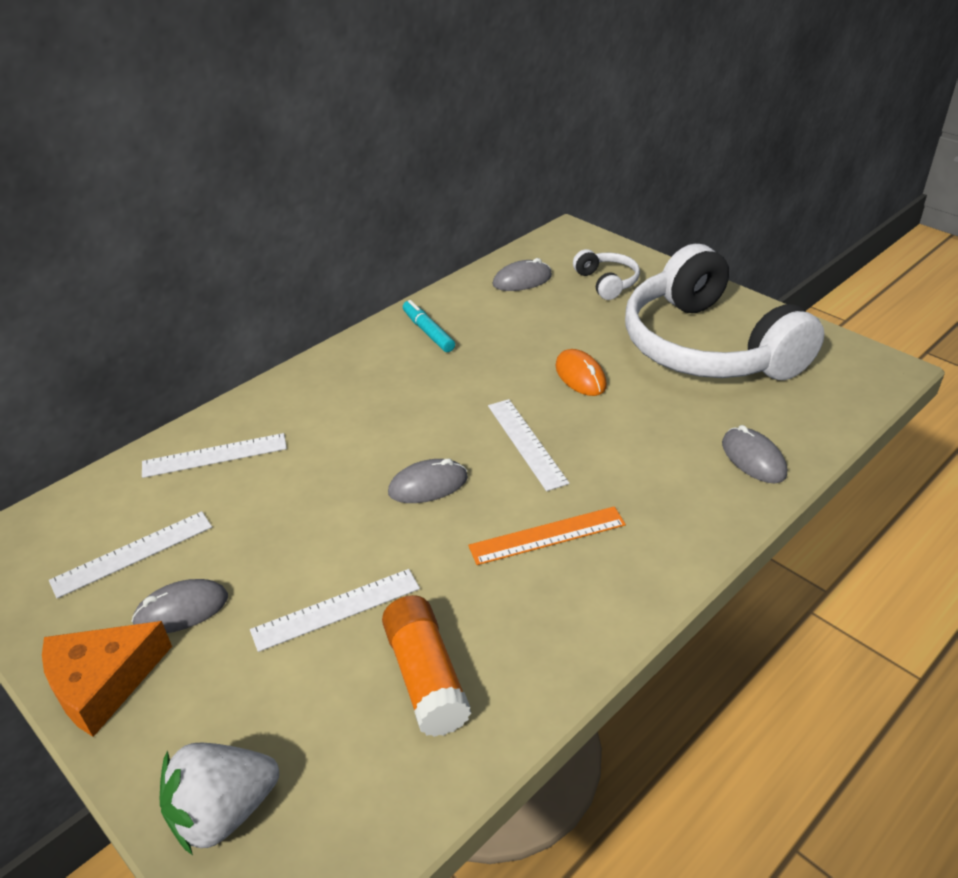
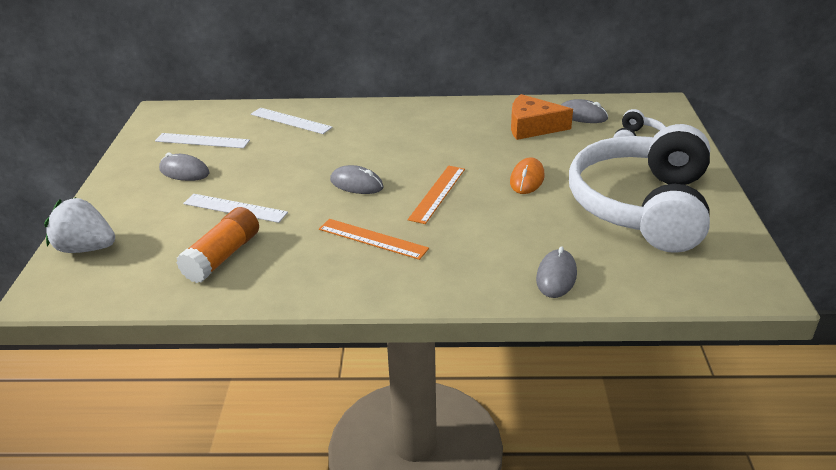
camera: 45 degrees right, 5 degrees down
(103, 683) = (122, 179): orange cheese -> orange cheese (532, 127)
(428, 332) = (479, 116): turquoise marker -> none
(526, 443) = (437, 193): white ruler -> orange ruler

